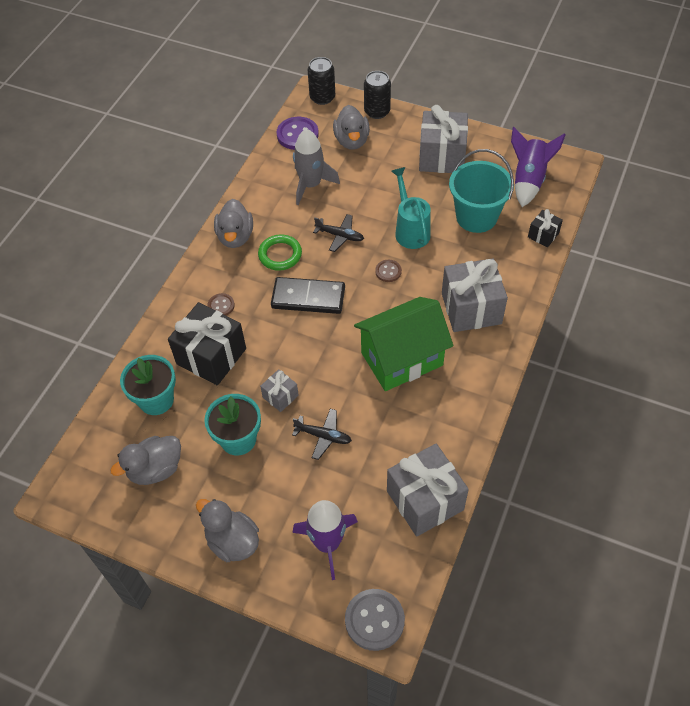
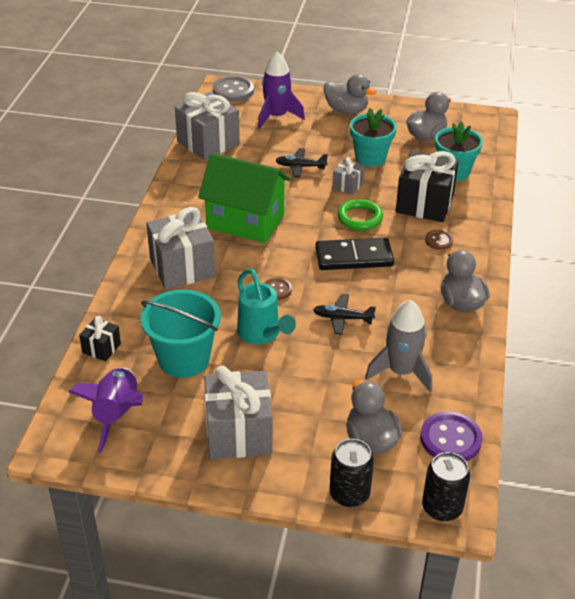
camera: 165 degrees right, 15 degrees down
(280, 255) = (402, 291): green ring -> green ring (359, 218)
(402, 359) = (245, 221): green house -> green house turned 60 degrees clockwise

